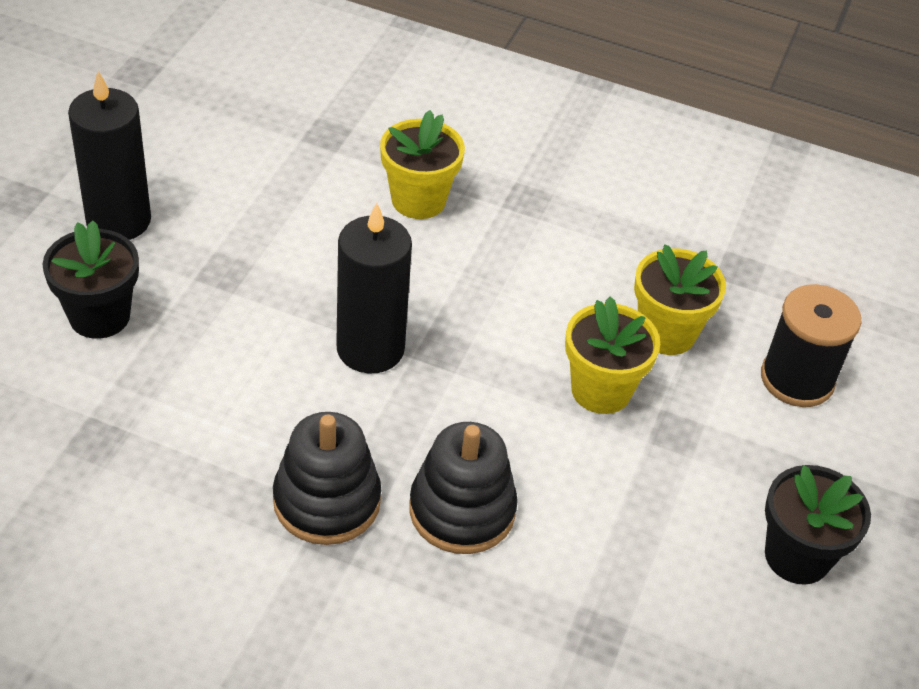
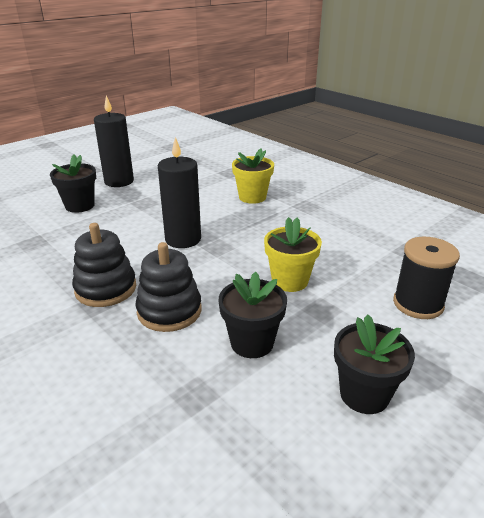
camera: 30 degrees right, 15 degrees down
(617, 526) = (252, 343): none -> black flower pot
(666, 333) = (346, 266): yellow flower pot -> none

